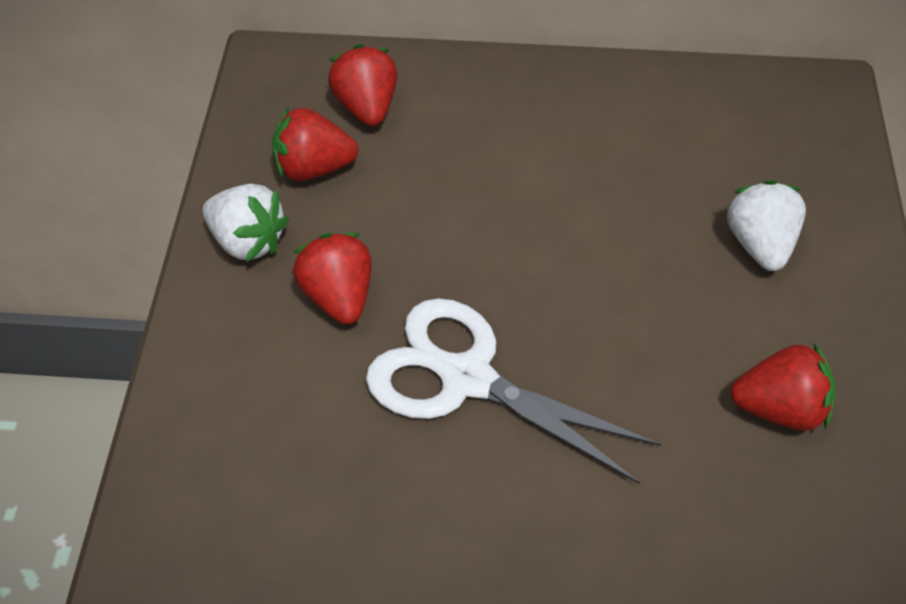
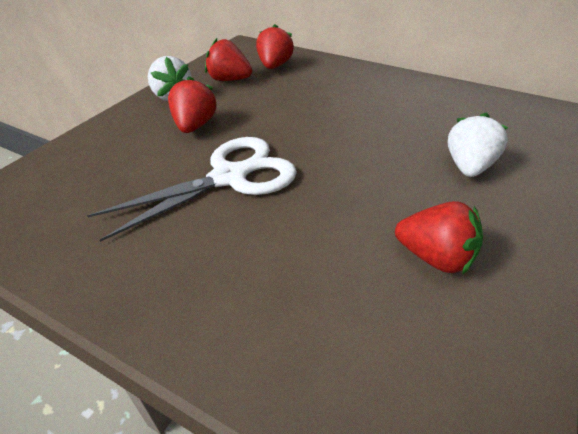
camera: 25 degrees right, 10 degrees down
(465, 378) = (230, 177): white scissors -> white scissors turned 90 degrees clockwise

